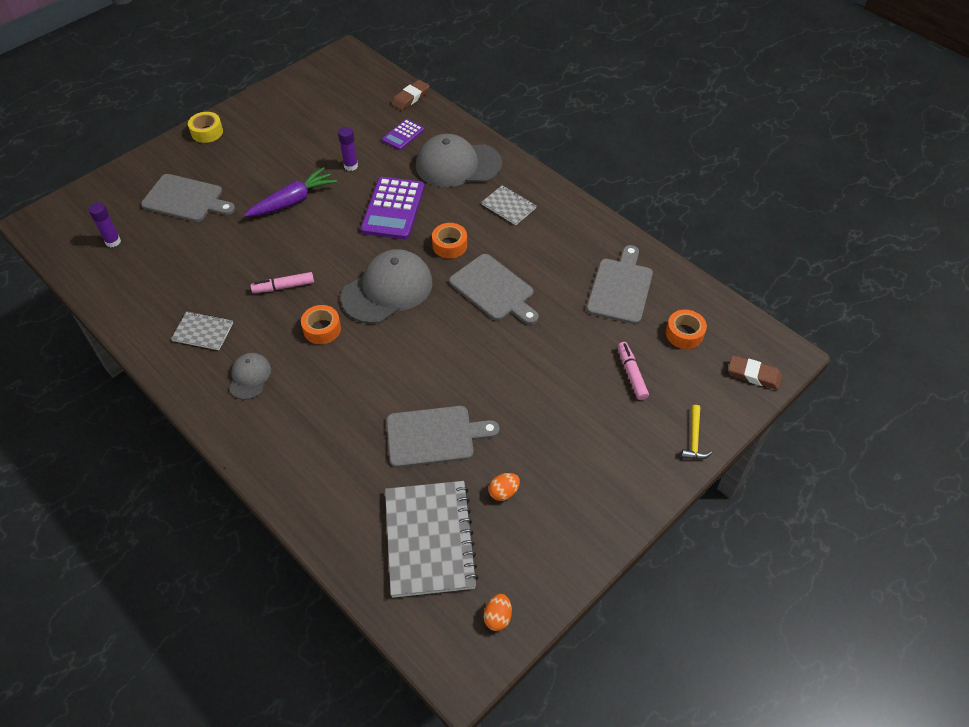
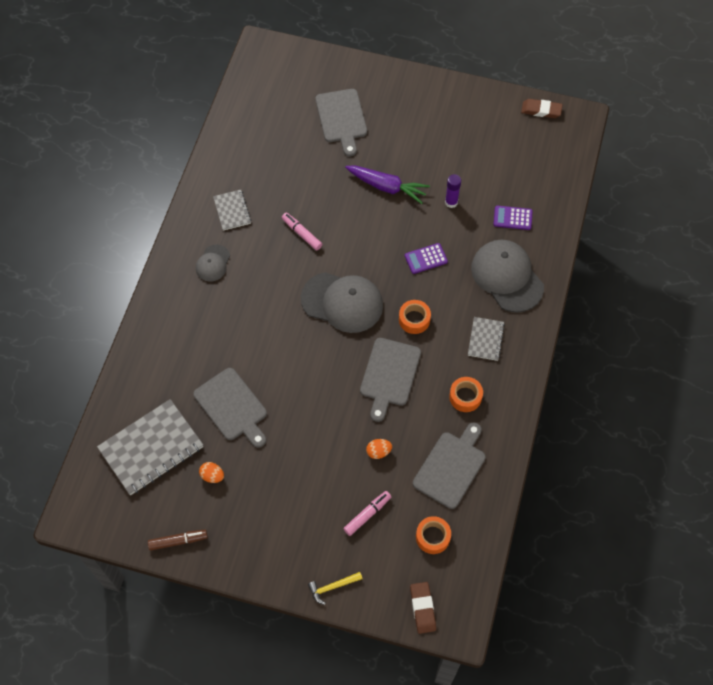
camera: 60 degrees right, 10 degrees up
(113, 241) = (273, 103): purple glue stick -> none
(207, 132) = (418, 85): yellow tape -> none
(250, 377) = (213, 263): grey cap -> grey cap turned 135 degrees clockwise
(322, 329) = (279, 281): orange tape -> orange tape (465, 397)
(393, 209) = (426, 259): purple calculator -> purple calculator, size x0.54
(410, 98) = (561, 197): brown eraser -> brown eraser (541, 110)
(497, 617) = (118, 520): orange egg -> orange egg (378, 452)
(562, 563) = (178, 541): none -> brown marker
(620, 288) = (451, 467): grey cutting board -> grey cutting board turned 45 degrees counterclockwise

